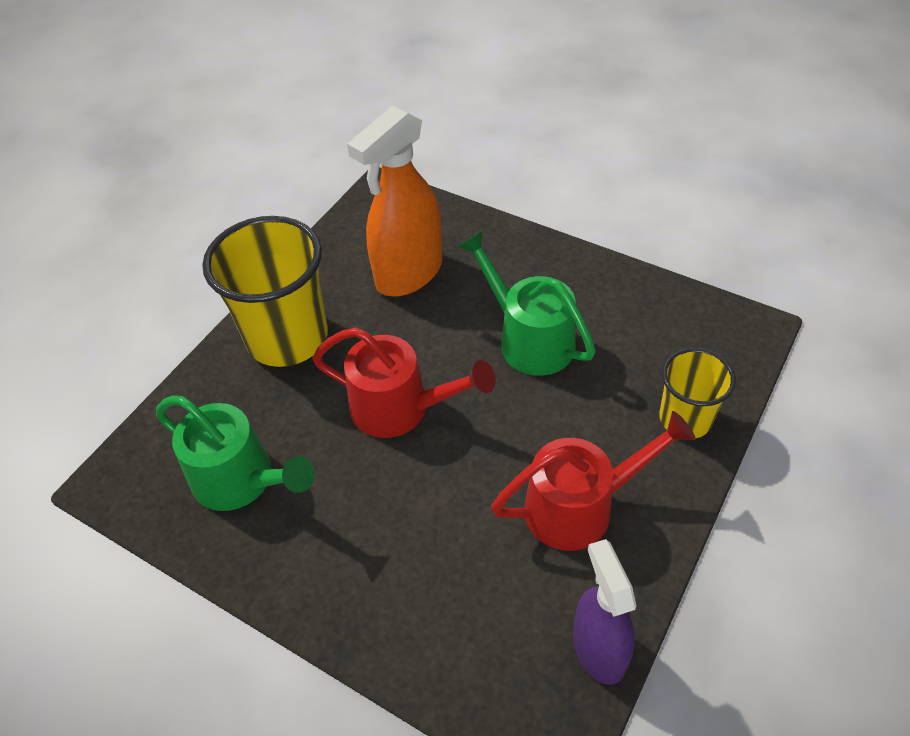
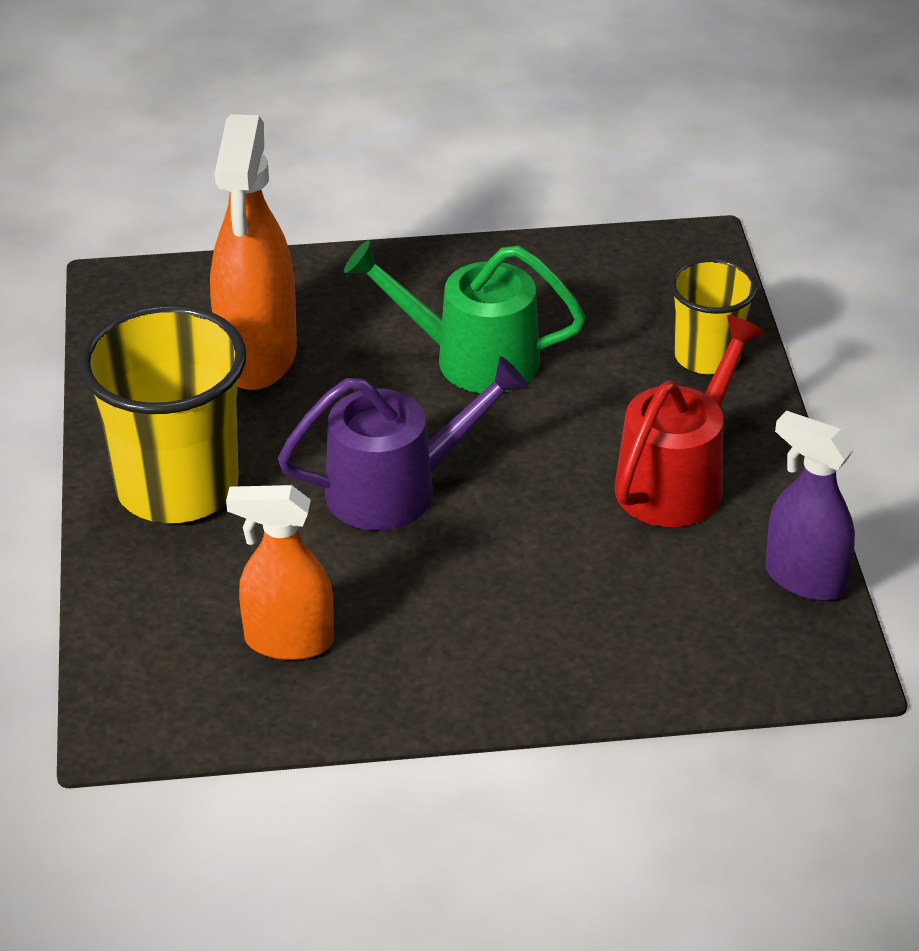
camera: 40 degrees left, 10 degrees down
(242, 481) = (288, 641): green watering can -> orange spray bottle
(401, 408) = (398, 488): red watering can -> purple watering can

